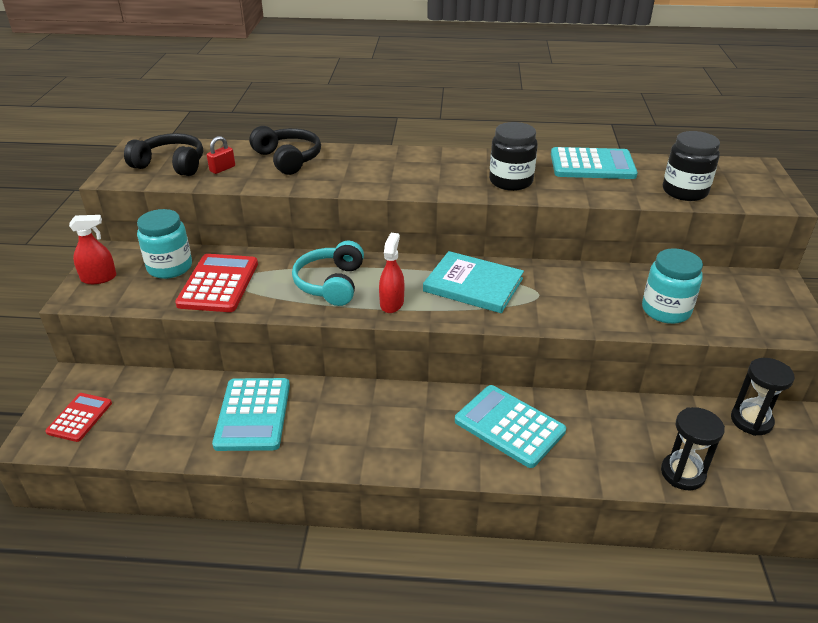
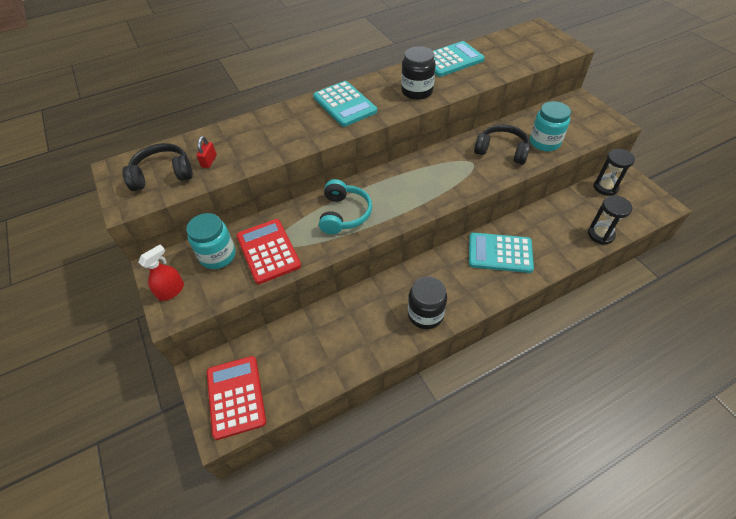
camera: 30 degrees left, 15 degrees up
(79, 417) = (236, 396): red calculator -> red calculator, size x1.65
(253, 414) = (351, 327): turquoise calculator -> turquoise calculator (345, 104)
(288, 159) = (250, 132): black headphones -> black headphones (501, 151)
(331, 283) = (344, 214): turquoise headphones -> turquoise headphones turned 150 degrees counterclockwise
(392, 303) = (396, 210): red spray bottle -> none
(473, 285) = (431, 173): turquoise book -> none
(684, 191) = (518, 60): black jar -> black jar (425, 314)

